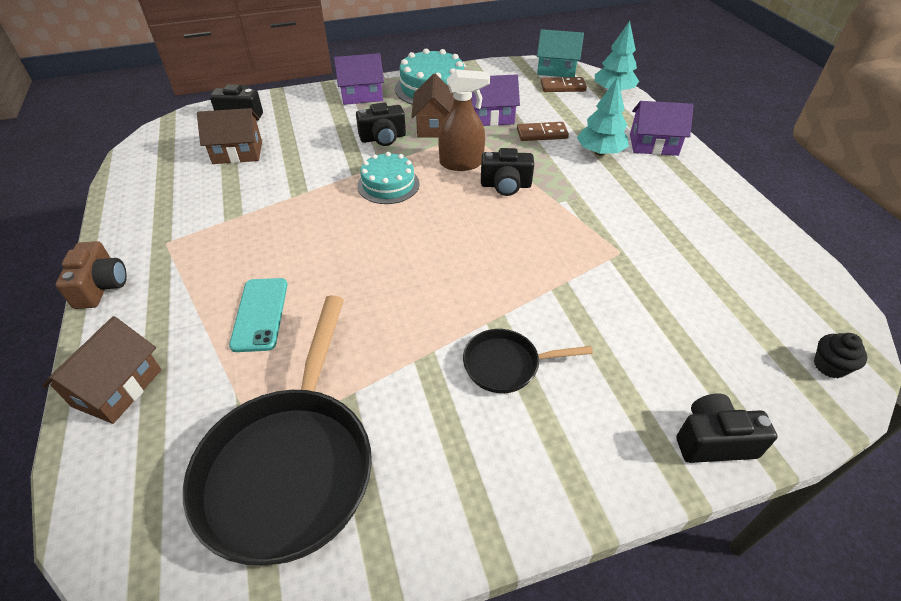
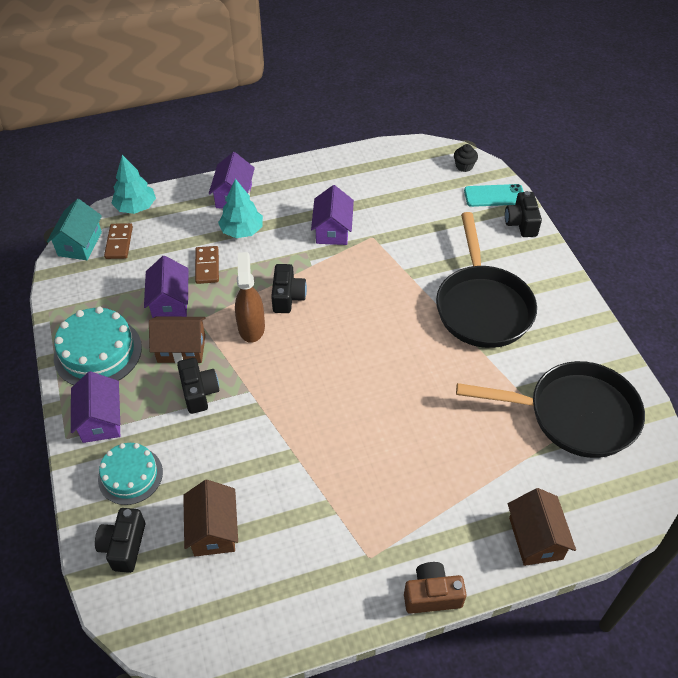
camera: 90 degrees left, 5 degrees up
(117, 388) = (535, 538): brown house -> brown house turned 60 degrees clockwise
(260, 314) = (453, 457): turquoise phone -> turquoise phone (494, 196)
(388, 184) = (282, 382): turquoise cake -> turquoise cake (130, 475)
(506, 365) = (482, 306): black pan -> black pan, size x2.02
(622, 217) = (332, 230): none -> purple house

